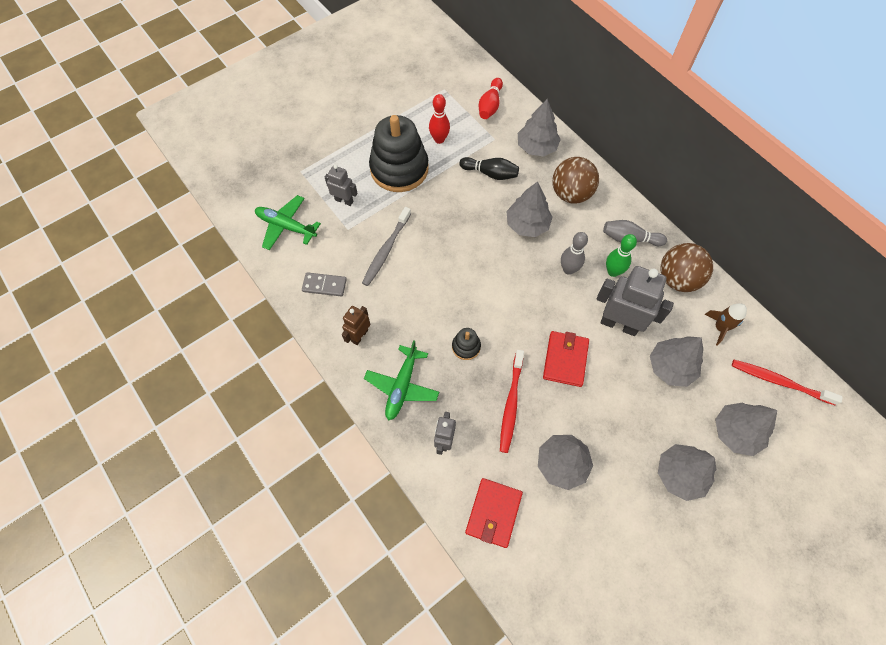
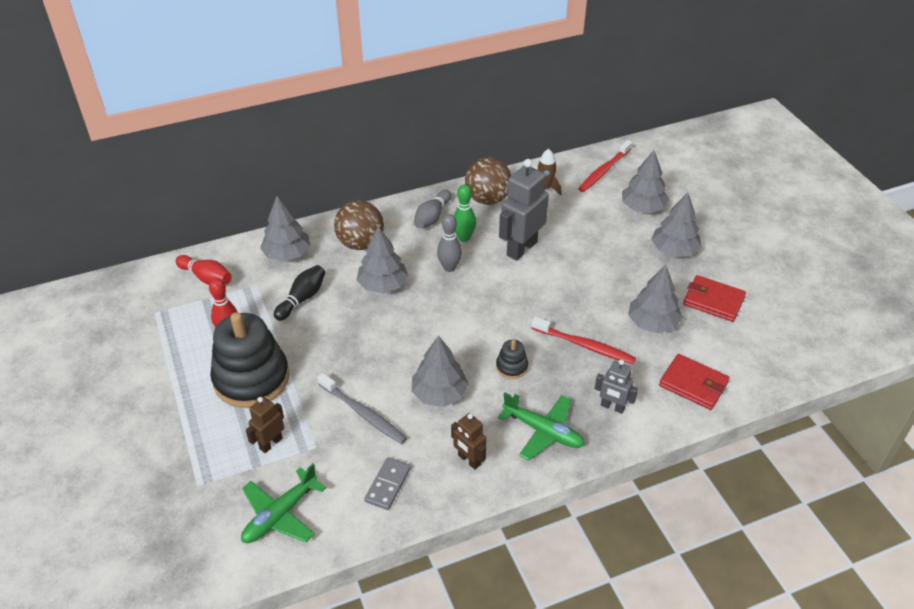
camera: 75 degrees left, 20 degrees down
(344, 200) = (270, 443): grey robot -> brown robot
(565, 360) = (548, 295): red wallet -> red wallet (713, 301)
(671, 367) = (574, 228): grey tree -> grey tree (439, 394)

